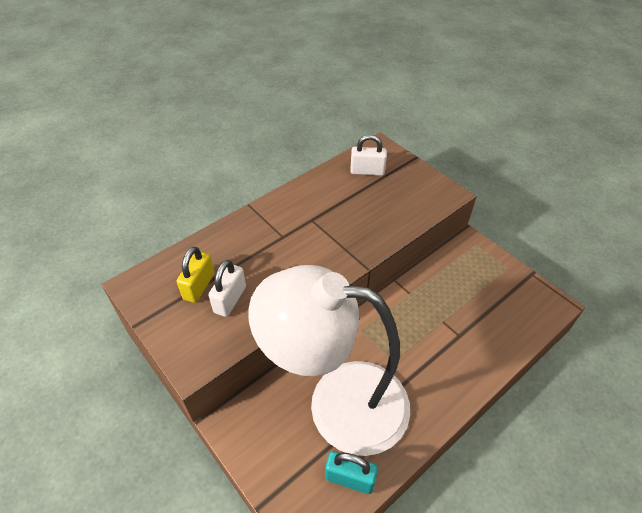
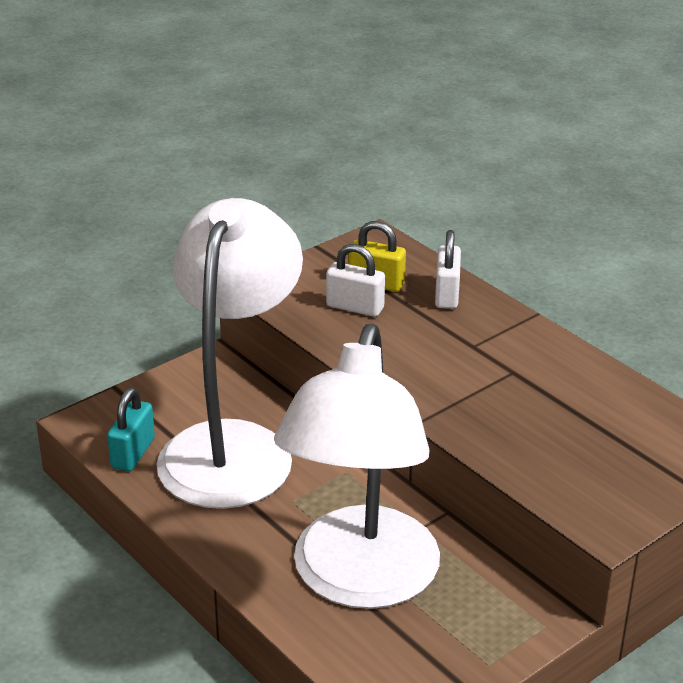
camera: 90 degrees right, 15 degrees down
(367, 171) = (647, 433): white padlock -> white padlock (446, 294)
(461, 323) = (359, 581): none -> white lamp

